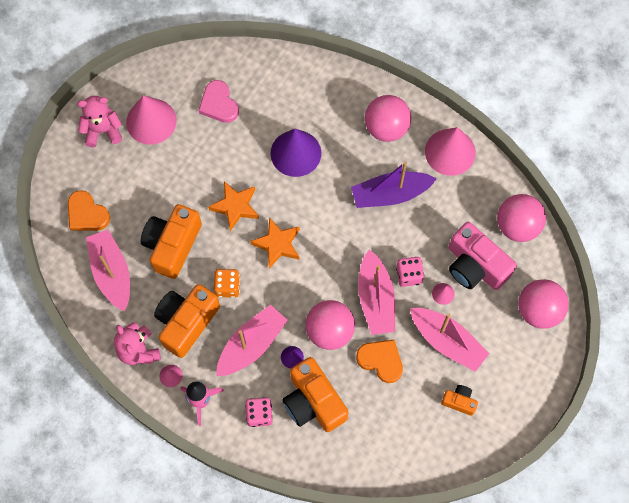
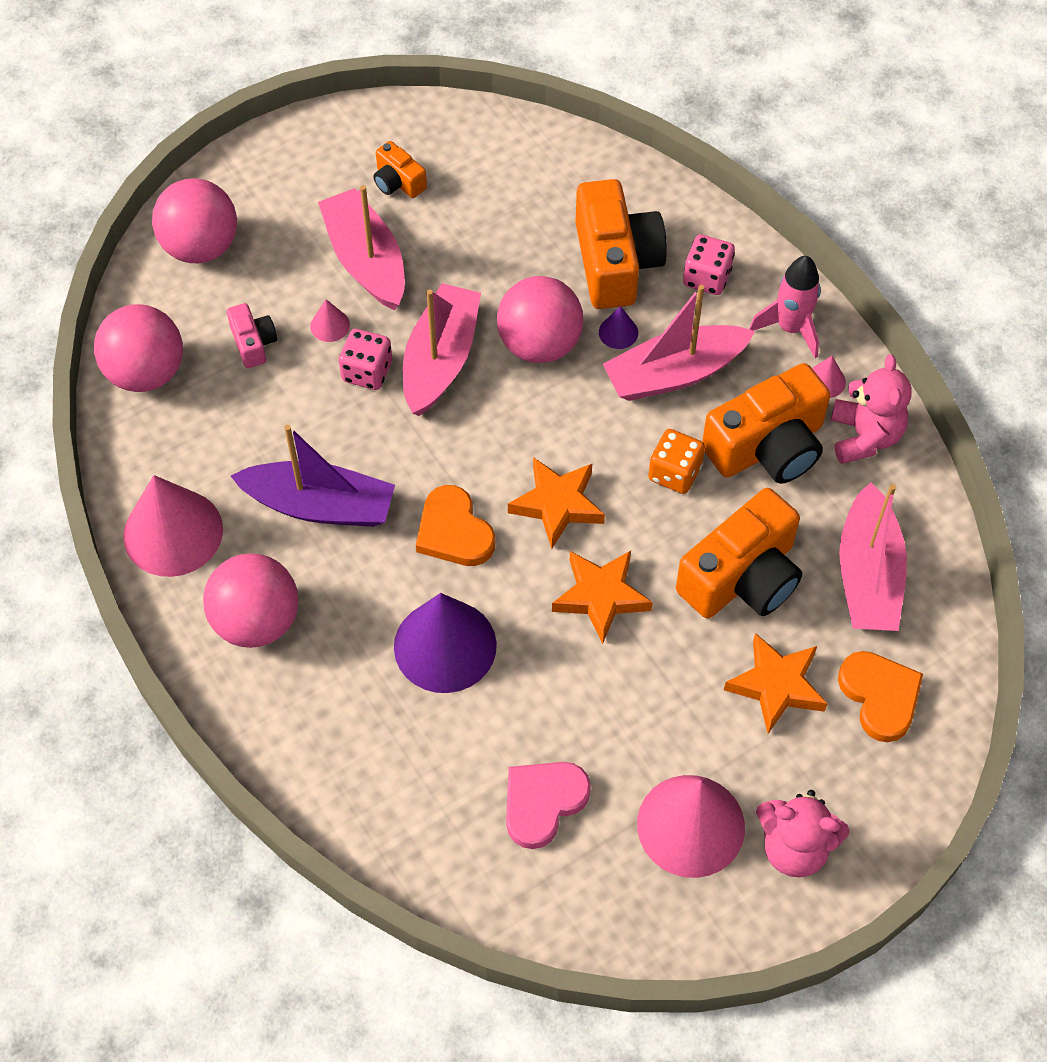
camera: 155 degrees left, 10 degrees down
(136, 199) = (776, 686): none -> orange star
(219, 104) = (543, 803): pink heart -> pink heart turned 135 degrees counterclockwise
(381, 360) = (482, 275): orange heart -> orange heart (454, 531)
(475, 266) = (253, 343): pink camera -> pink camera, size x0.49

